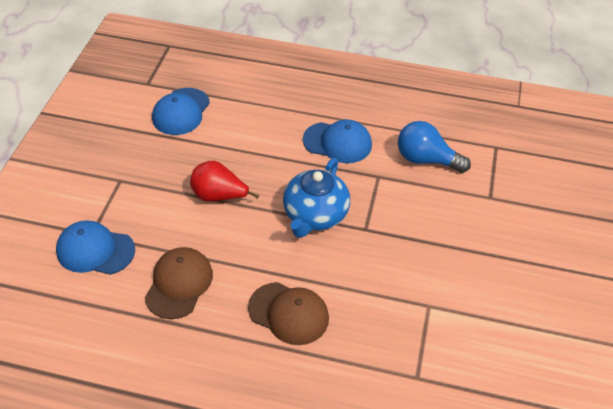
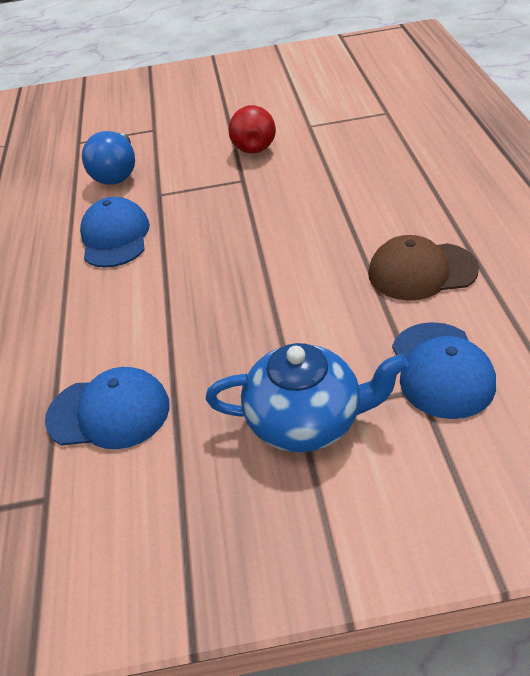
camera: 105 degrees left, 5 degrees down
(219, 196) = (264, 296): red pear -> red pear (254, 146)
(288, 313) = (387, 188): brown cap -> none
(315, 215) = (245, 215): blue teapot -> blue teapot (306, 420)

